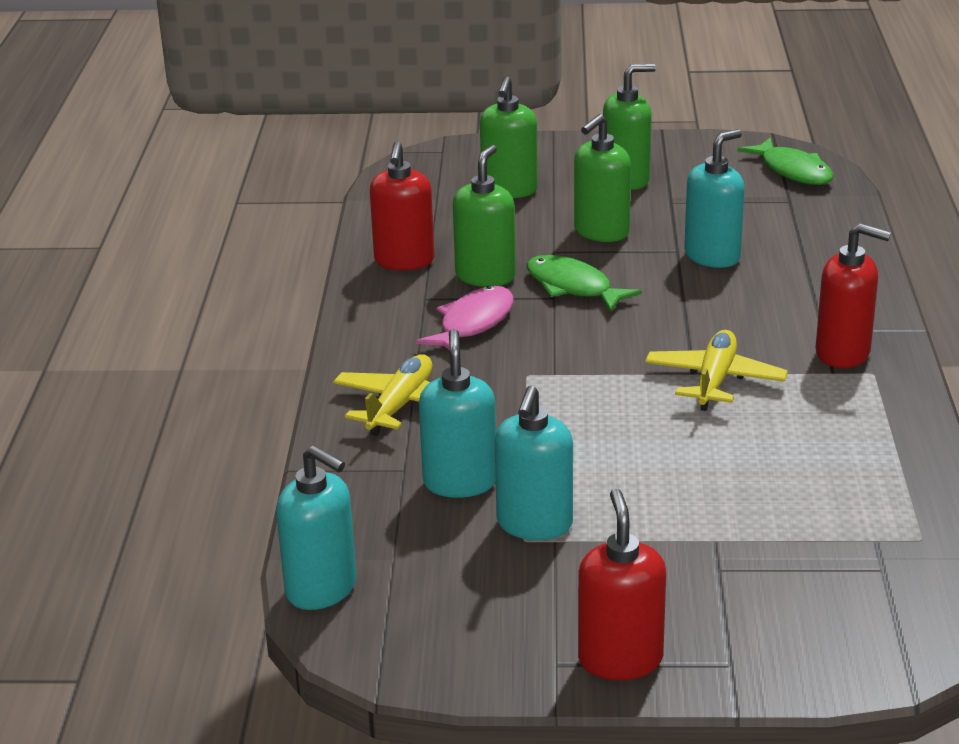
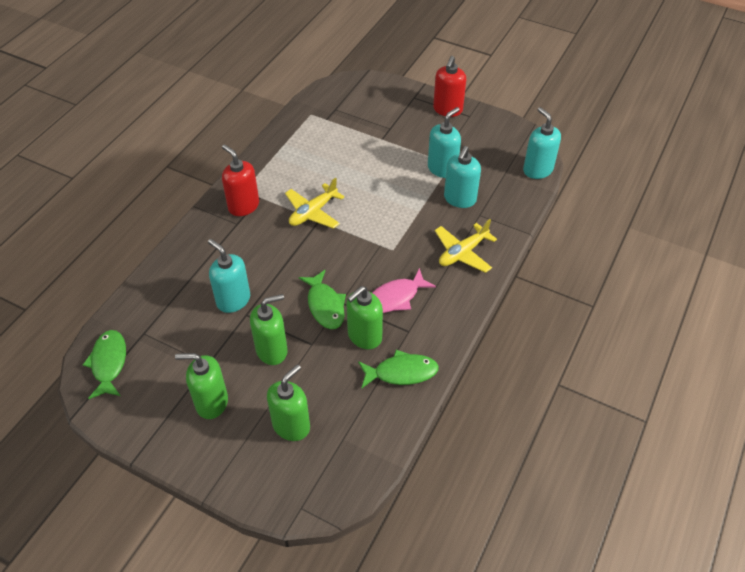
camera: 155 degrees left, 20 degrees up
(404, 261) = (401, 372): red soap dispenser -> green fish
(712, 256) = (233, 300): turquoise soap dispenser -> turquoise soap dispenser turned 60 degrees clockwise

